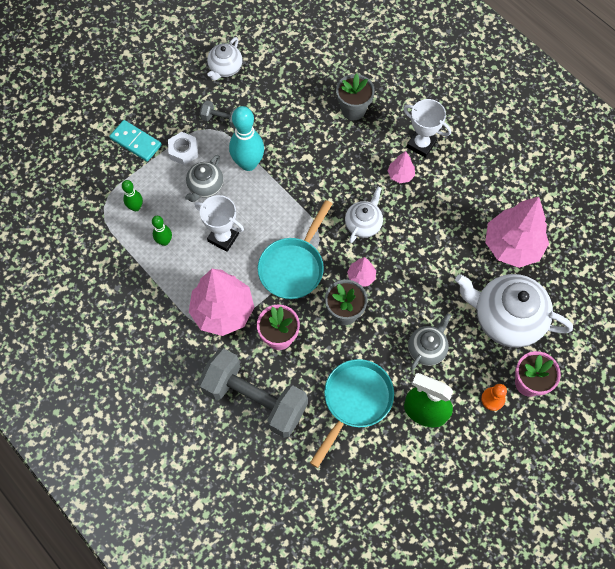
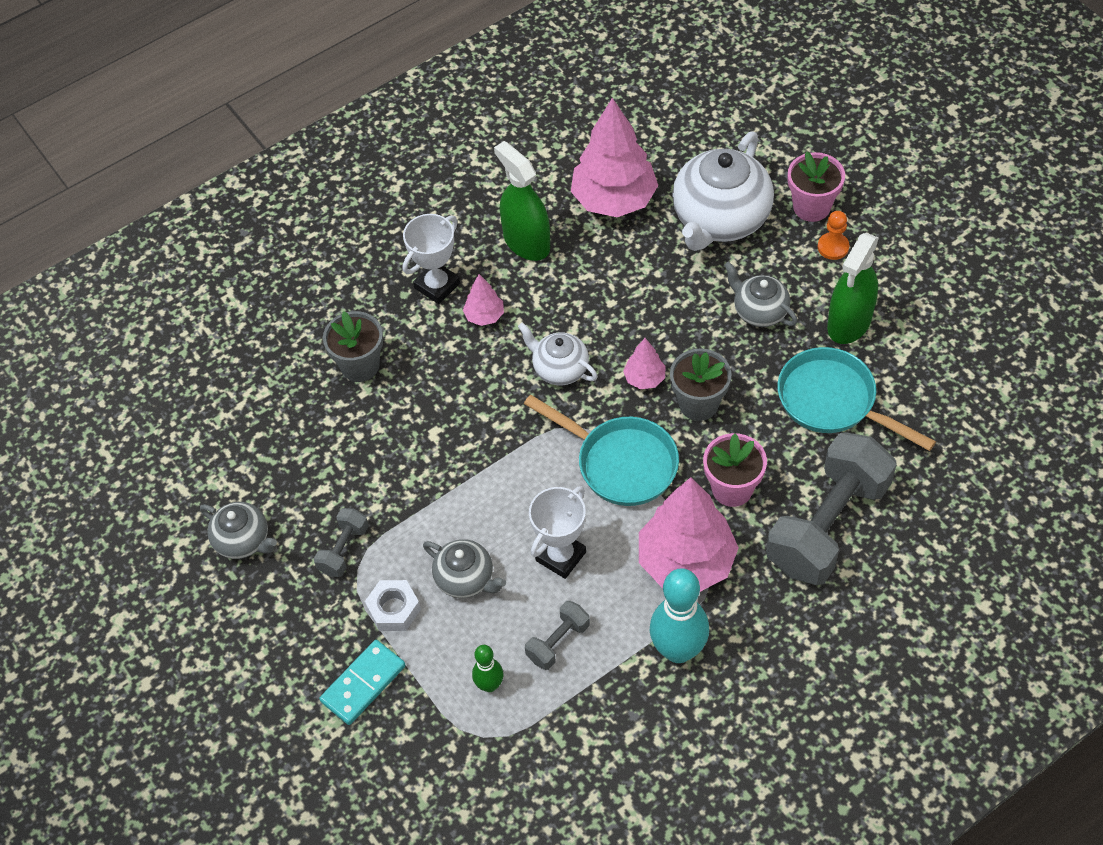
camera: 80 degrees left, 10 degrees down
(164, 241) = (558, 642): green bowling pin -> grey dumbbell
(225, 68) = (243, 540): white teapot -> grey teapot
(248, 163) = (433, 515): turquoise bowling pin -> turquoise bowling pin (678, 650)
(465, 194) = (526, 242): none -> green spray bottle

